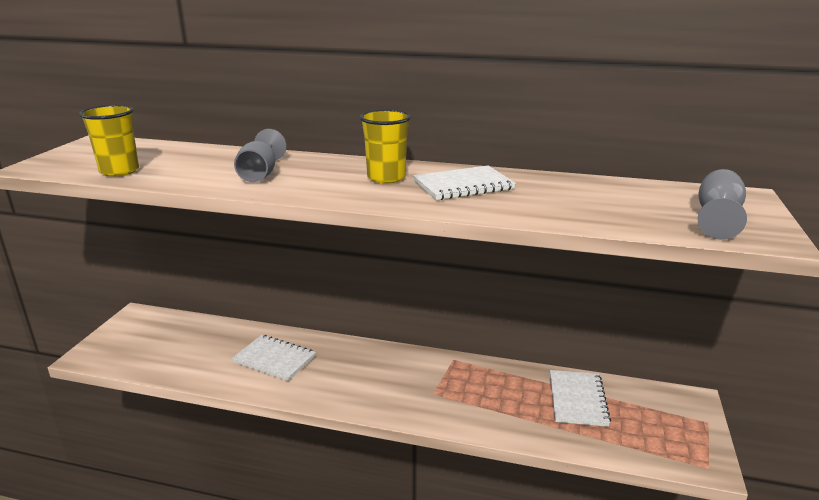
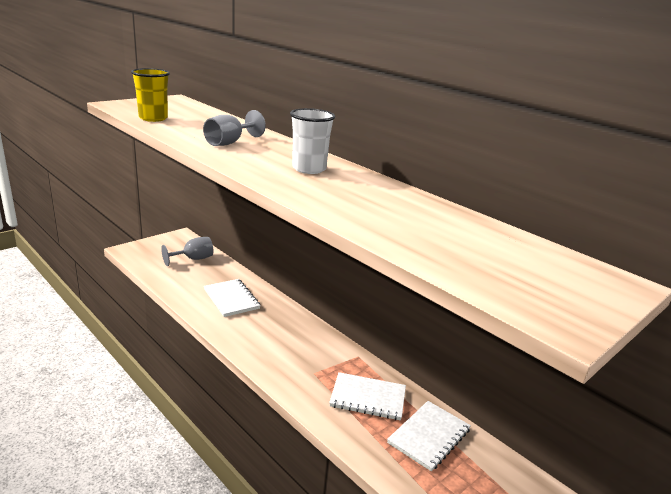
camera: 30 degrees right, 0 degrees up
(386, 177) = (309, 169): yellow cup -> white cup
(463, 185) = (356, 191): white notebook -> white notebook (368, 398)
(717, 217) = (543, 288): grey goblet -> grey goblet (193, 259)

